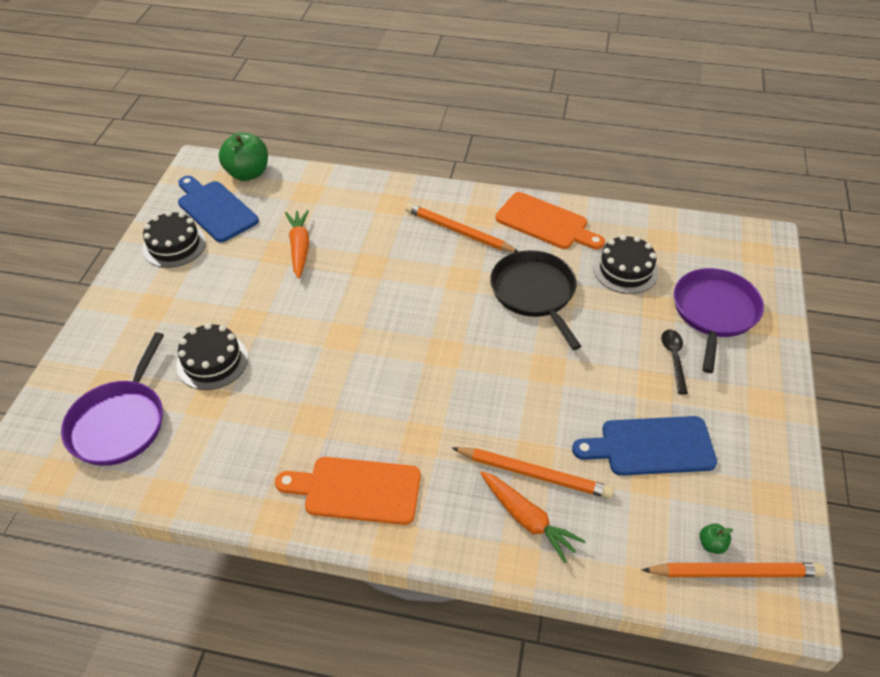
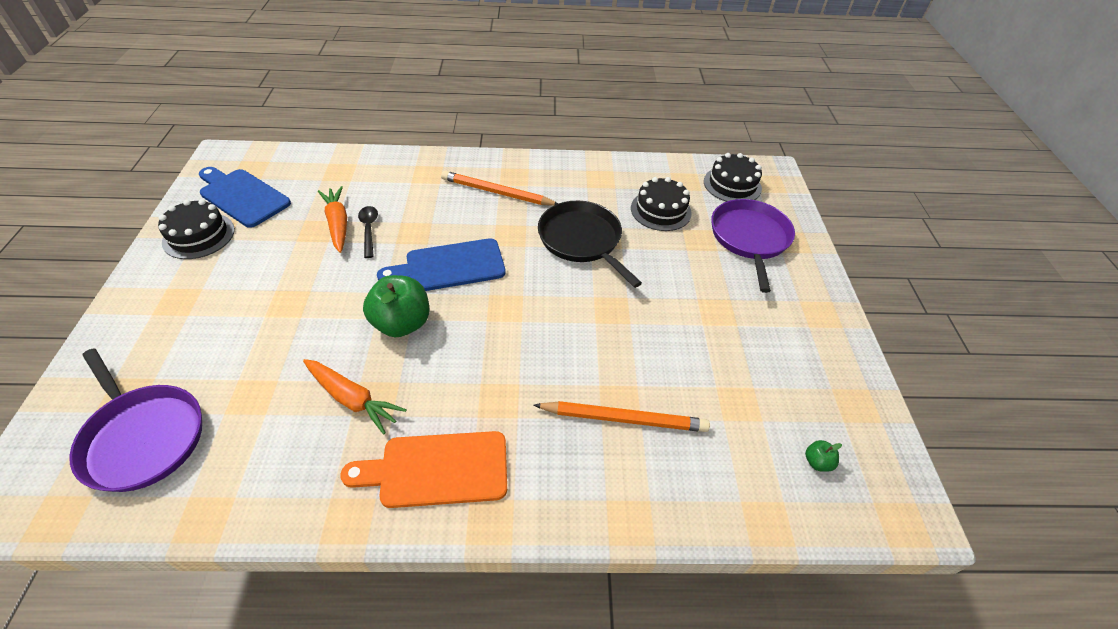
camera: 15 degrees left, 0 degrees up
(120, 422) = (143, 437): purple pan -> purple pan turned 45 degrees counterclockwise
(212, 361) = (252, 351): black cake -> black cake (732, 185)
(248, 173) = (274, 160): green apple -> green apple (402, 323)
(527, 519) = (628, 469): orange carrot -> orange carrot (352, 399)
(545, 223) = (577, 177): orange cutting board -> none
(651, 446) = (730, 371): blue cutting board -> blue cutting board (449, 266)
(674, 358) = (726, 284): black spoon -> black spoon (369, 230)
(734, 572) = (848, 487): orange pencil -> none

